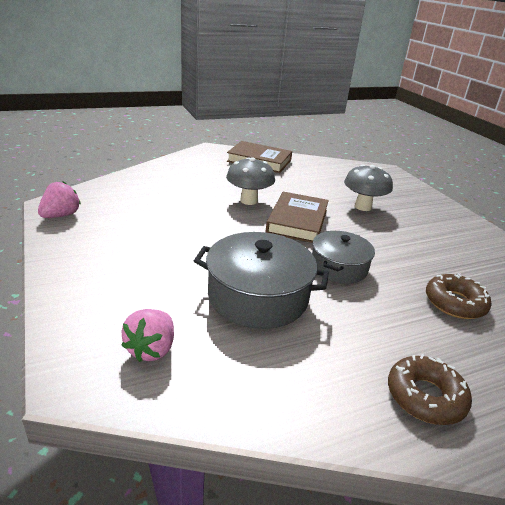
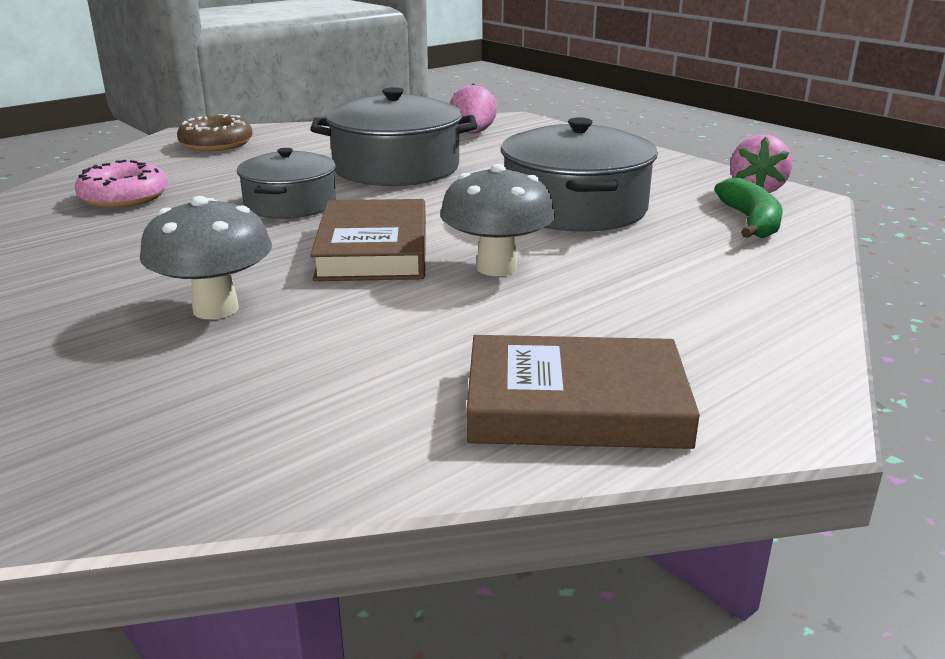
camera: 165 degrees right, 5 degrees down
(108, 198) = (750, 222): none -> green banana
(178, 225) = (575, 208): none -> grey pot
(455, 303) = (124, 197): brown donut -> pink donut

